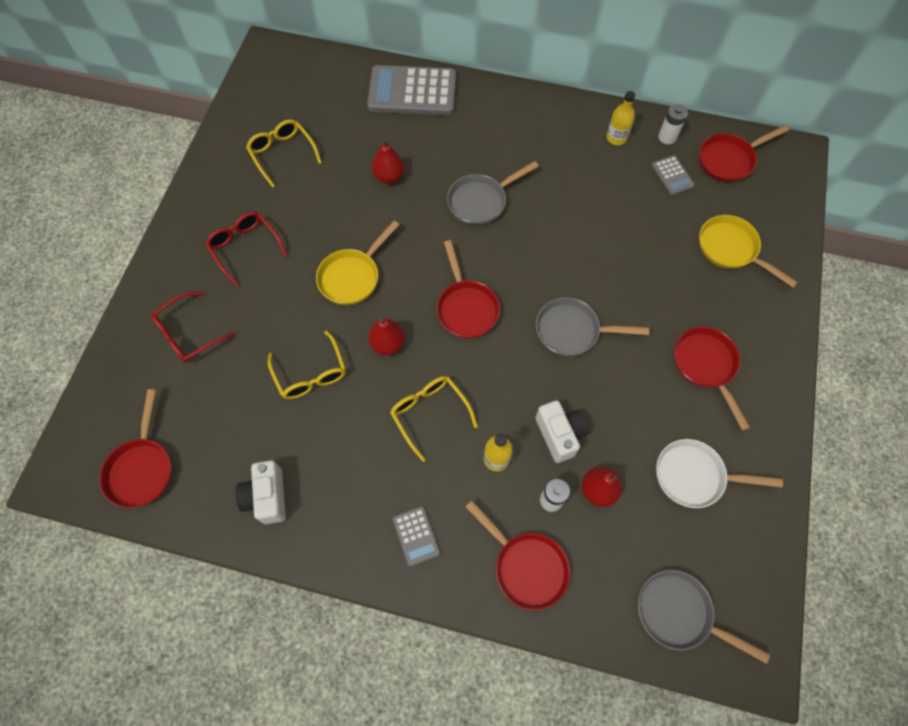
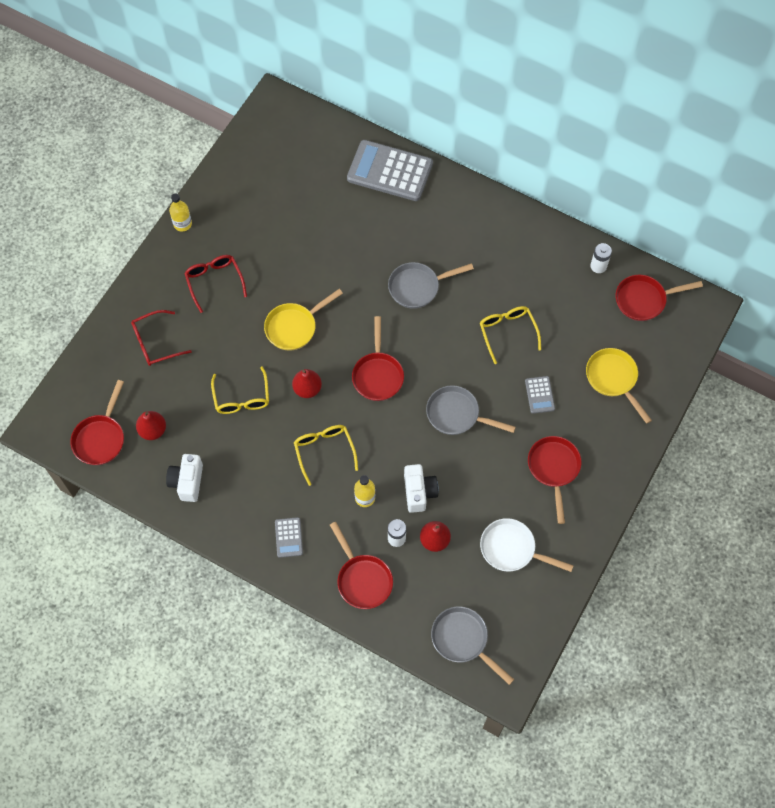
camera: 15 degrees right, 0 degrees up
(282, 154) = (264, 205): yellow glasses -> yellow glasses (507, 332)
(389, 176) = (347, 246): red pear -> red pear (153, 430)
(616, 138) = (553, 256): yellow bottle -> yellow bottle (182, 224)
(672, 175) = (589, 302): grey calculator -> grey calculator (539, 395)

